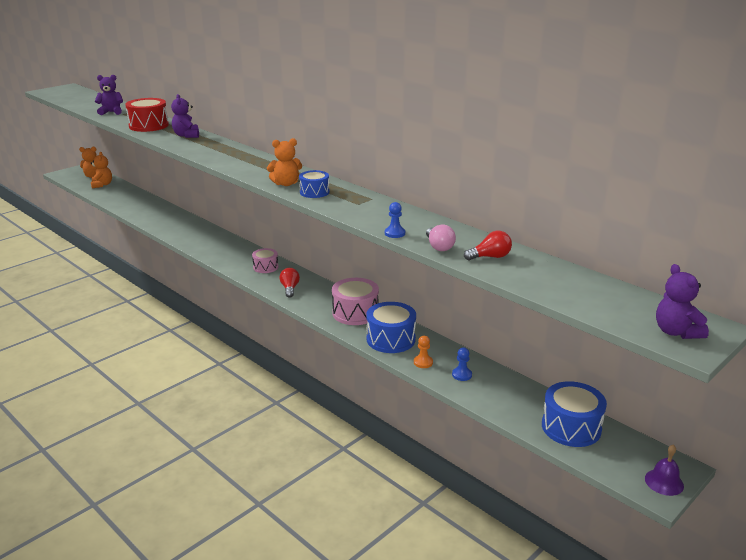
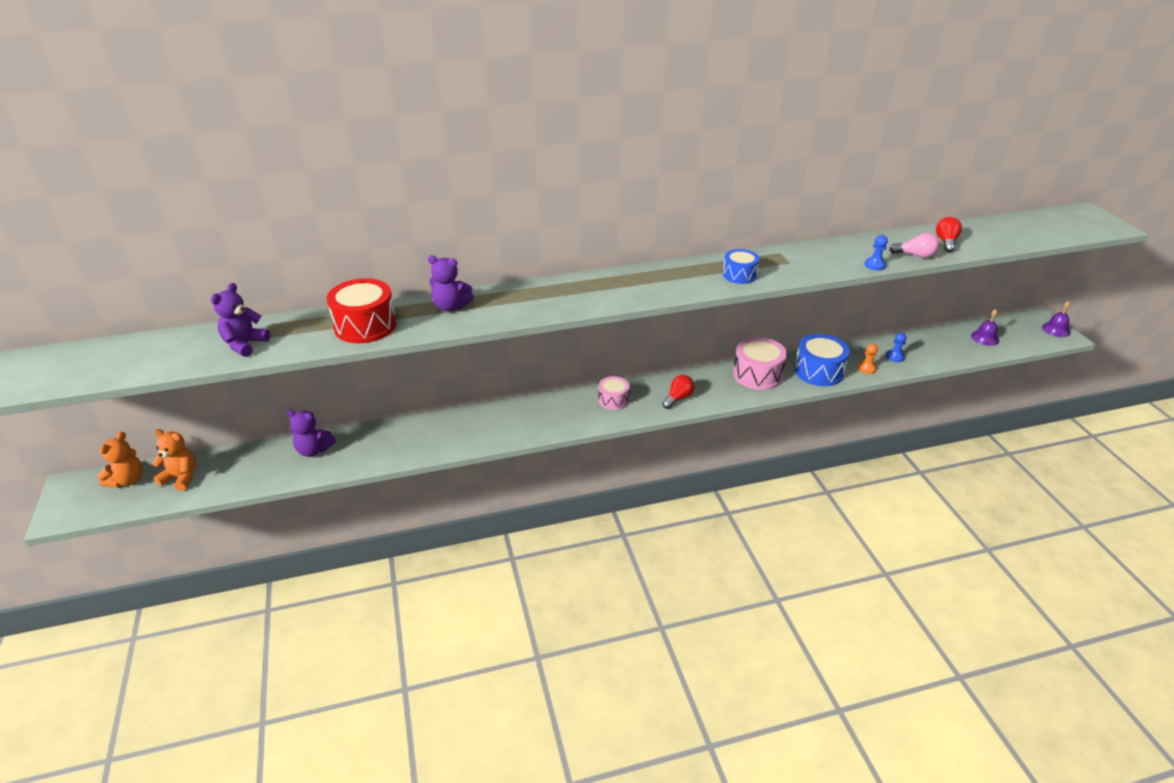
camera: 60 degrees left, 10 degrees up
(286, 184) = (701, 284): orange teddy bear -> none
(290, 288) = (678, 398): red light bulb -> red light bulb turned 105 degrees clockwise
(571, 427) = (985, 338): blue drum -> purple bell
(676, 332) = (1092, 224): purple teddy bear -> purple teddy bear (313, 450)

